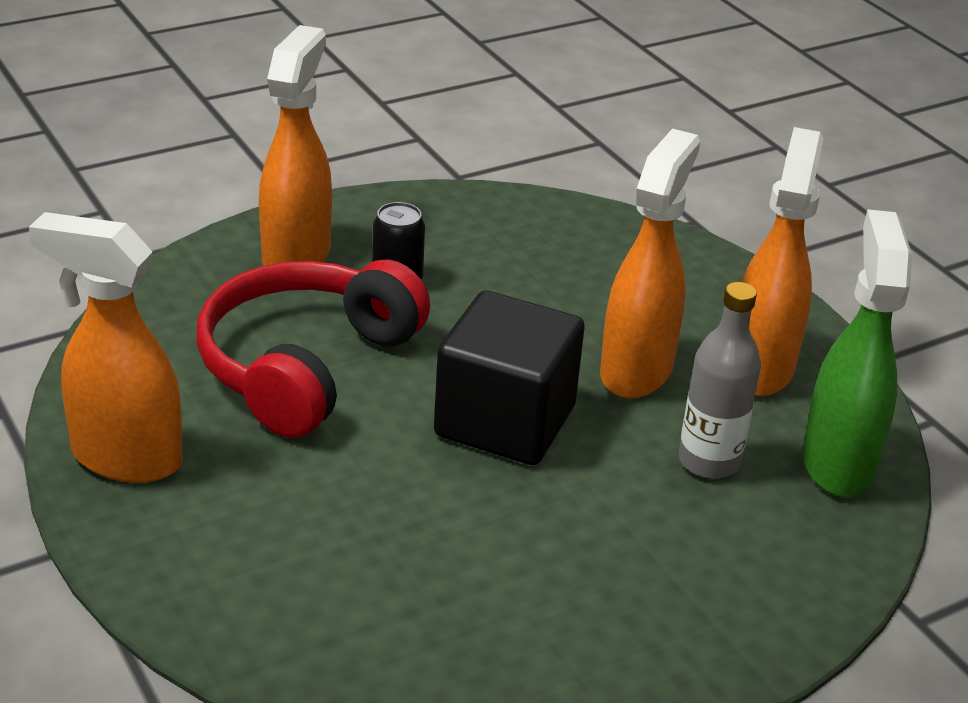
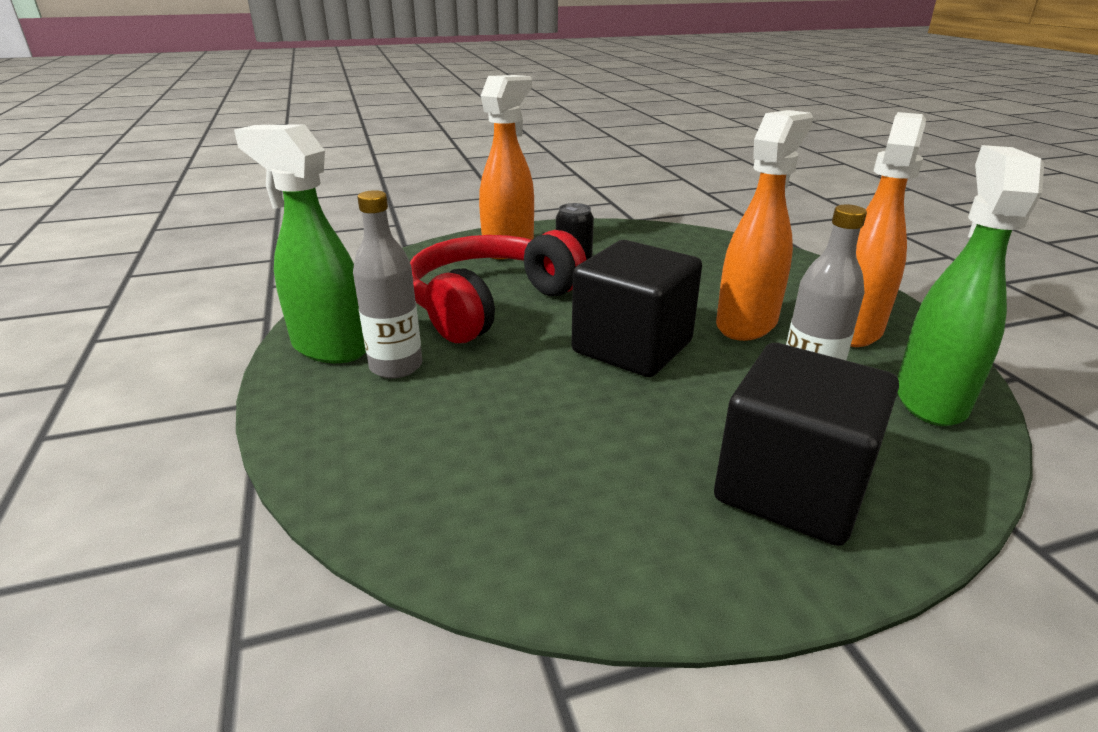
camera: 15 degrees right, 5 degrees down
(125, 458) = (329, 347): orange spray bottle -> green spray bottle
(225, 479) = (396, 366): none -> grey bottle
(696, 588) = (791, 488): none -> black cube

